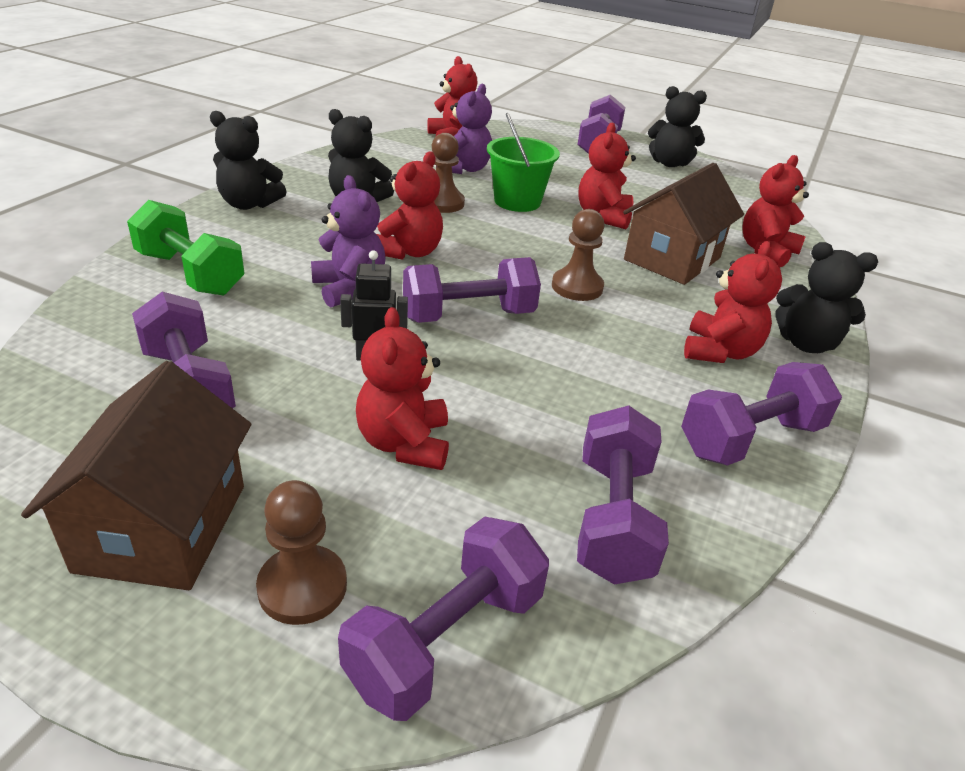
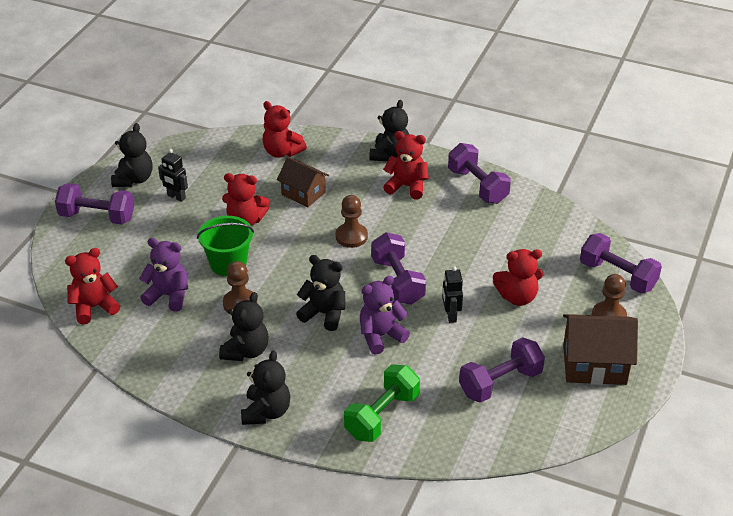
camera: 90 degrees left, 5 degrees up
(409, 252) = (324, 314): red teddy bear -> black teddy bear
(613, 519) = (543, 231): purple dumbbell -> none
(642, 182) = (176, 197): none -> black robot
(672, 259) = (303, 193): brown house -> brown house, size x0.65

